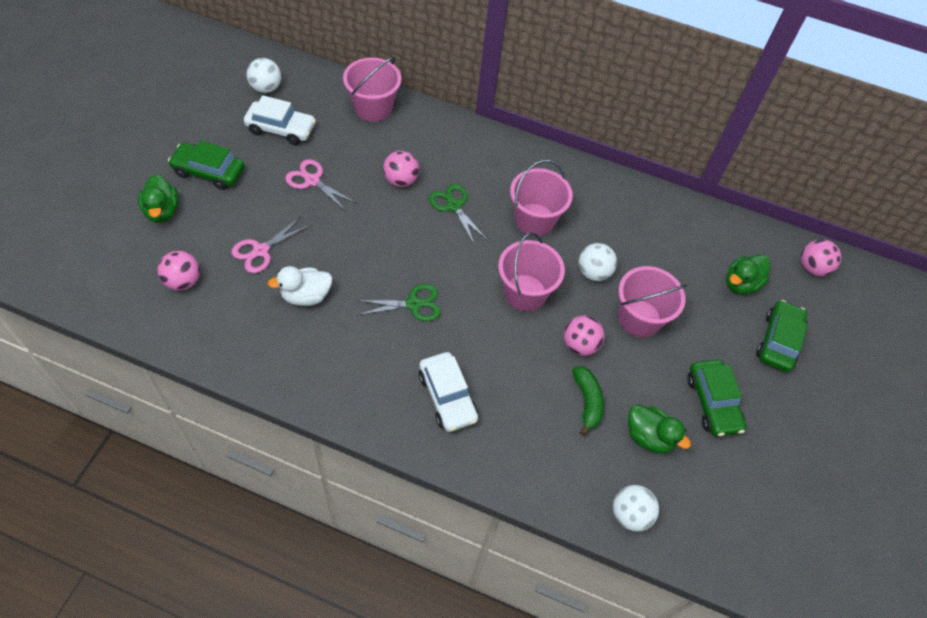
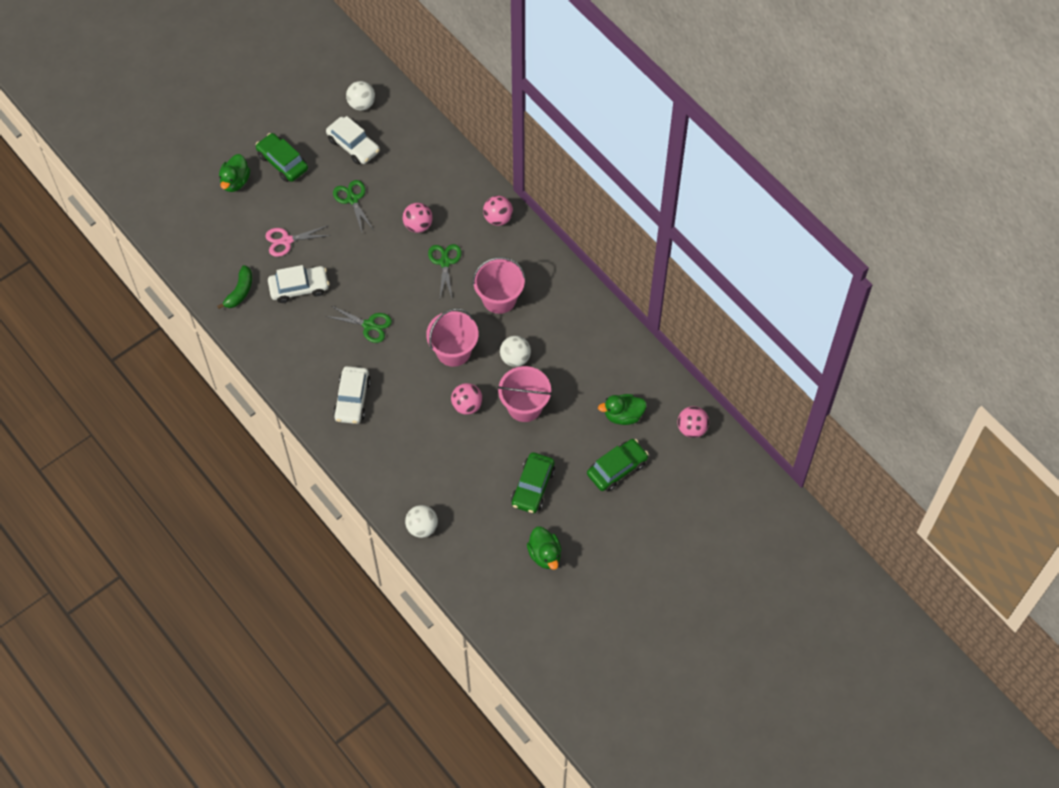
camera: 35 degrees right, 5 degrees up
(183, 281) = (224, 242): pink ball -> pink ball (498, 218)
(306, 296) = (299, 287): white duck -> white car
(312, 181) = (352, 199): pink scissors -> green scissors
(373, 108) = (434, 153): pink bucket -> none
(587, 401) = (444, 445): green banana -> green banana (240, 291)
(649, 437) = (470, 487): green duck -> green duck (545, 554)

